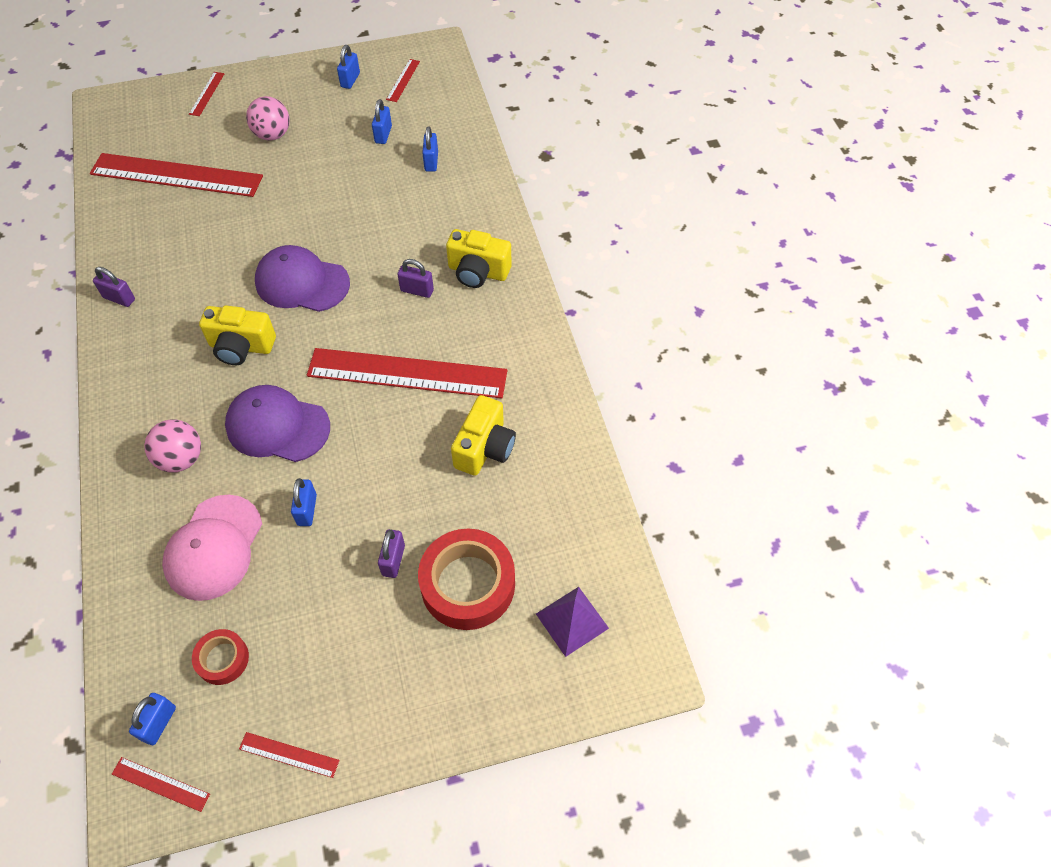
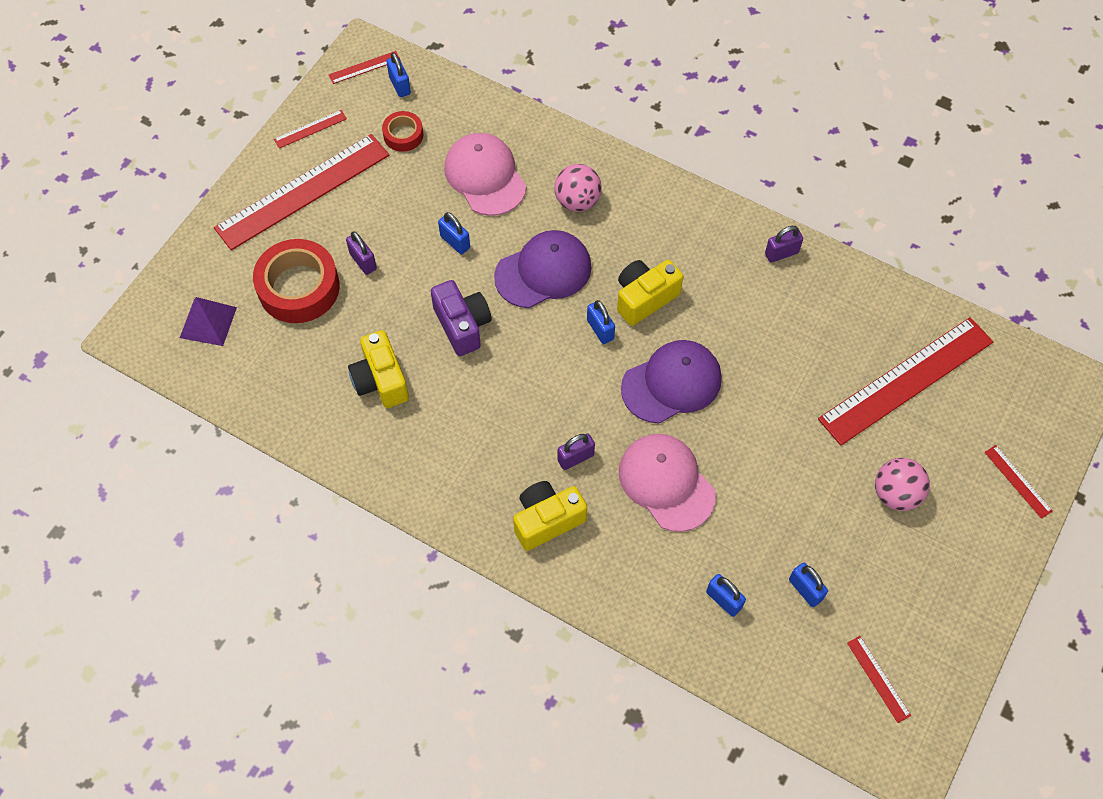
camera: 135 degrees right, 5 degrees up
(350, 80) = (924, 627): blue padlock -> blue padlock (600, 329)
(381, 437) = (462, 325): none -> purple camera
(383, 235) = (666, 483): none -> pink cap
(407, 373) = (500, 384): red ruler -> red ruler (303, 191)

